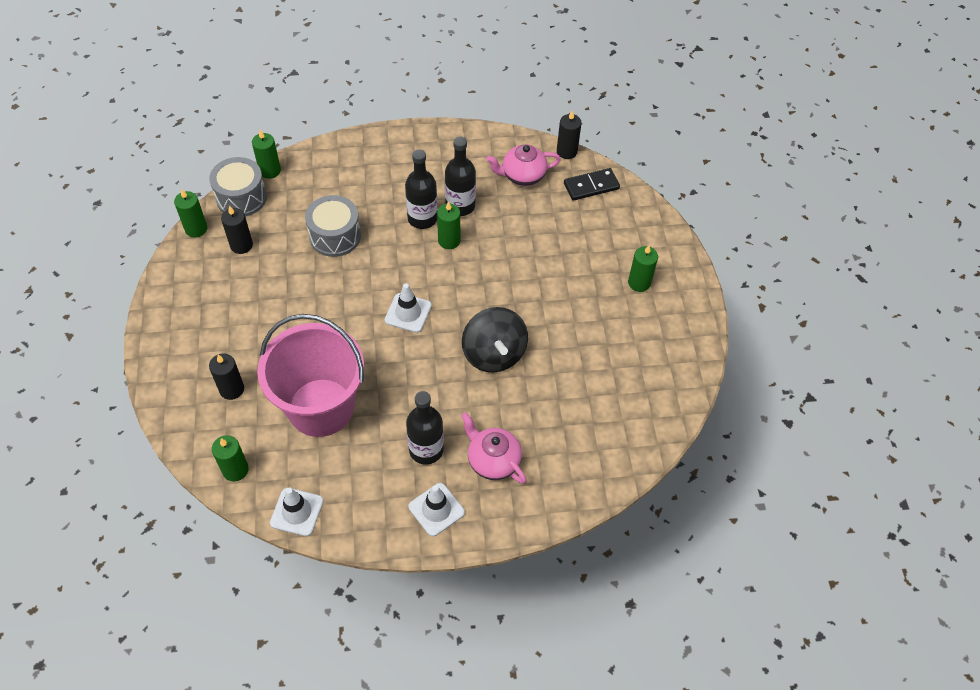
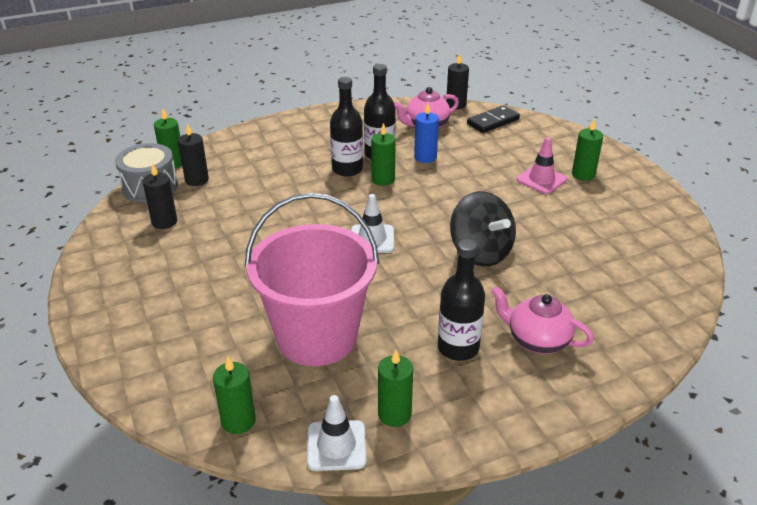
camera: 15 degrees left, 20 degrees down
(196, 229) = (108, 219): green candle -> green candle (394, 414)
(232, 389) = (202, 344): black candle -> black candle (197, 180)
(335, 236) = (264, 197): grey drum -> none
(436, 509) = (503, 400): white traffic cone -> none
(501, 221) = (425, 157): none -> blue candle
(595, 279) = (541, 180): none -> pink traffic cone

